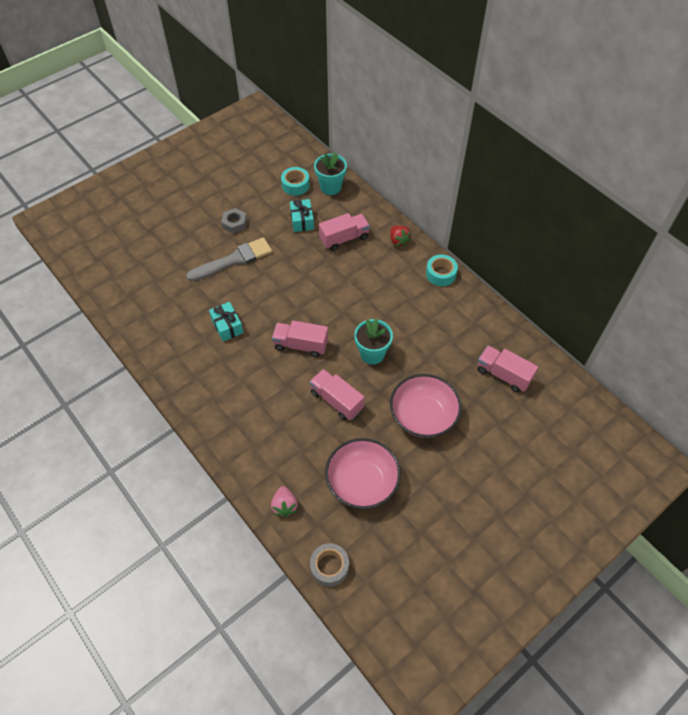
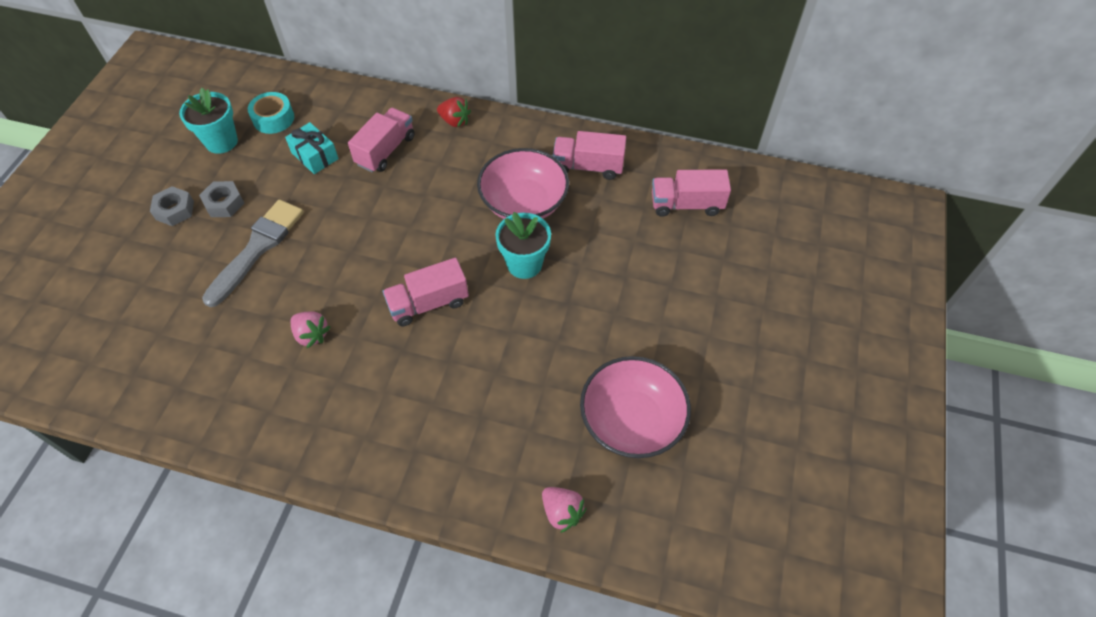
camera: 35 degrees left, 0 degrees up
(207, 214) = (175, 210): none -> grey nut
(227, 326) = (311, 335): turquoise gift -> pink strawberry
(329, 567) = (675, 549): grey tape -> none
(330, 187) = (322, 100): turquoise flower pot -> turquoise flower pot (221, 142)
(336, 400) = (525, 343): pink truck -> pink truck (588, 167)
(423, 416) = (638, 300): pink bowl -> pink bowl (524, 203)
(440, 274) = (532, 133): turquoise tape -> none

